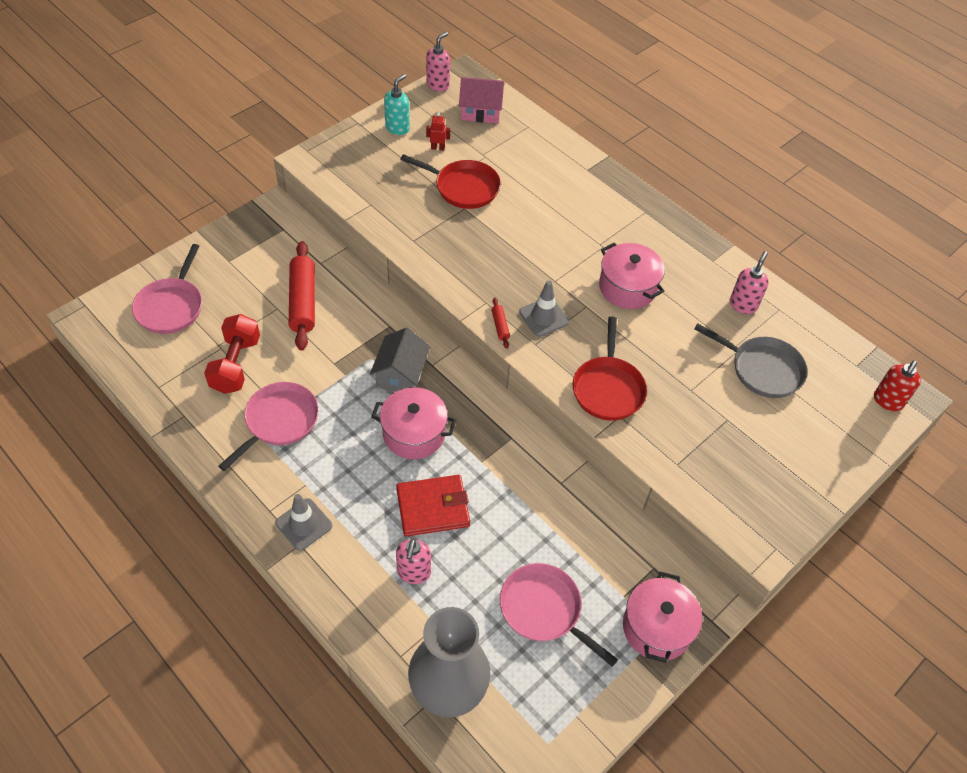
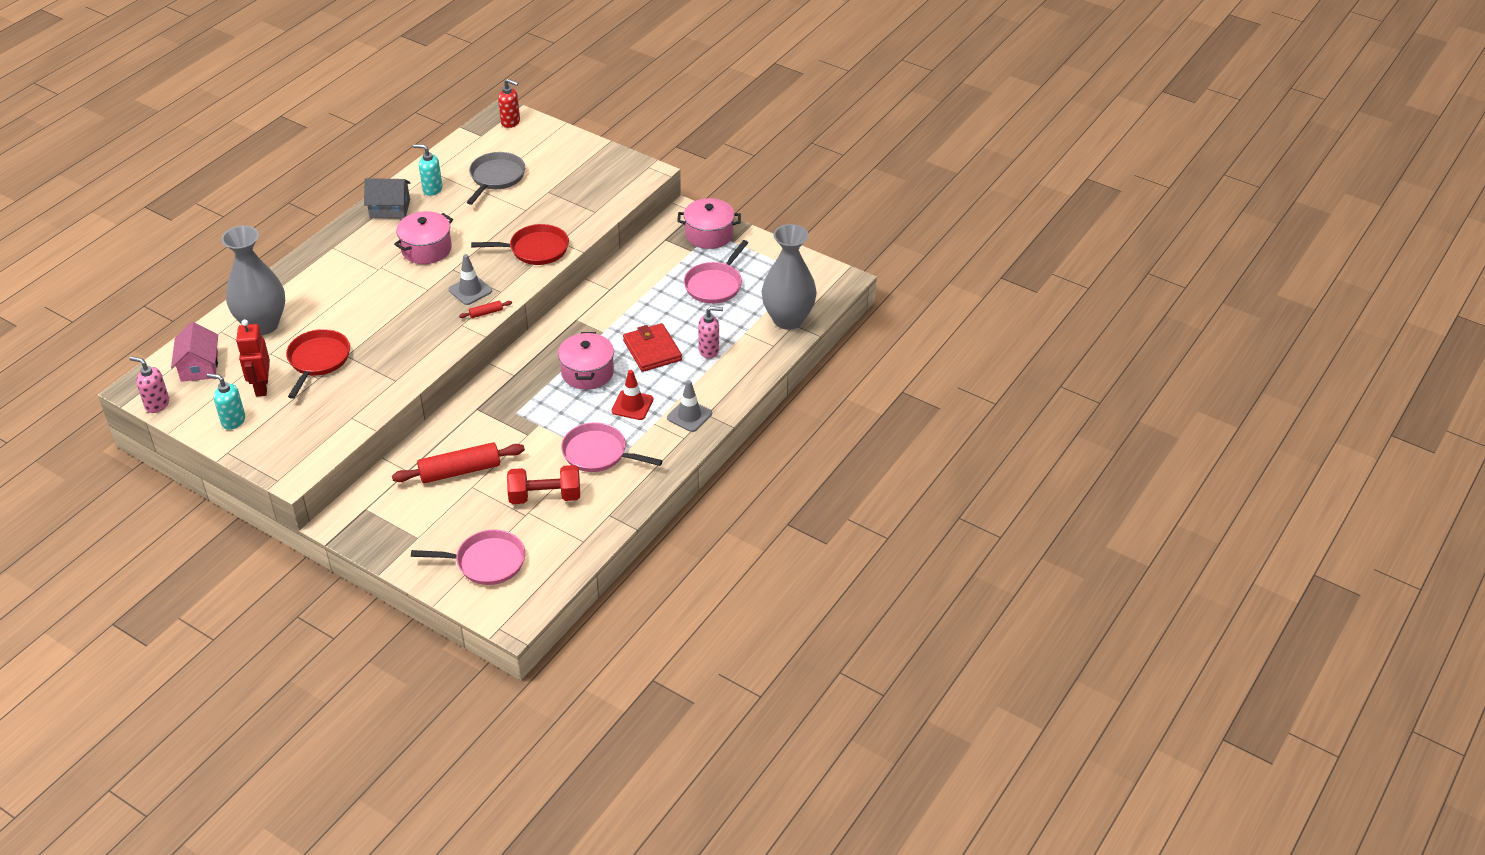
camera: 100 degrees left, 10 degrees down
(343, 468) = (632, 405): none -> red traffic cone
(401, 374) = (529, 391): grey house -> grey house (390, 209)
(438, 148) = (261, 387): red robot -> red robot, size x1.96
(530, 154) = (262, 324): none -> grey vase
(743, 305) = (432, 189): pink soap dispenser -> turquoise soap dispenser

